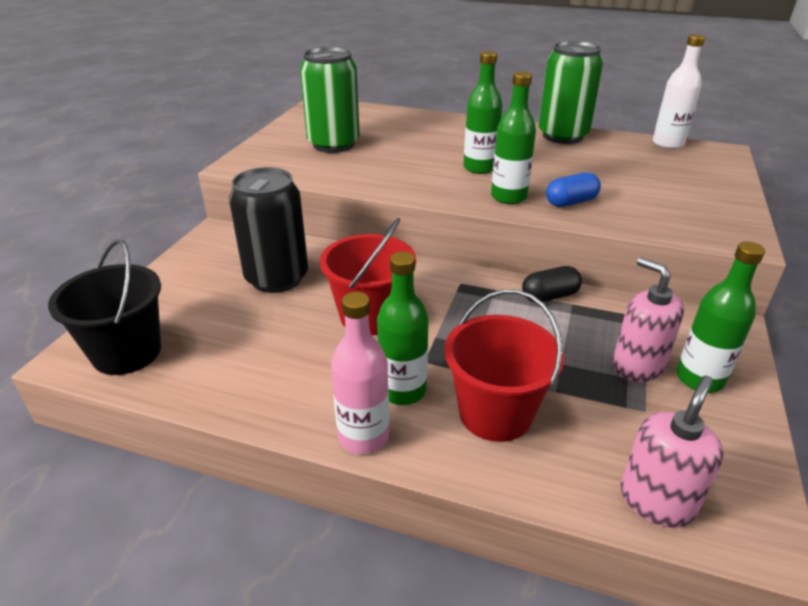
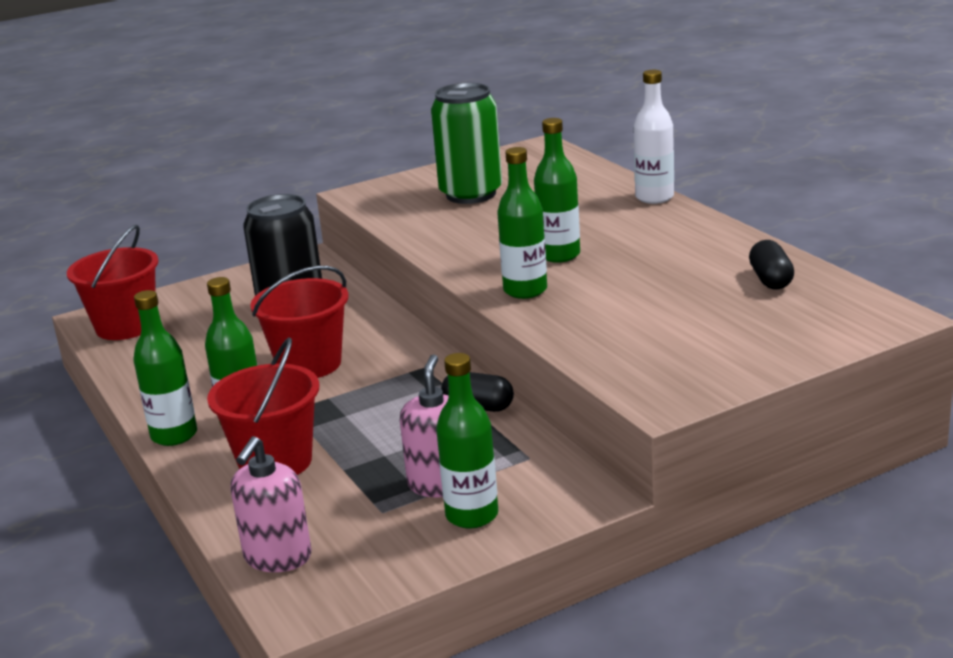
camera: 45 degrees right, 10 degrees down
(127, 352) = (125, 326): black bucket -> red bucket
(363, 436) = (174, 435): pink bottle -> green bottle
(562, 136) = (729, 246): green can -> none
(571, 202) = (574, 313): blue capsule -> none
(625, 148) = (770, 280): none -> black capsule
(656, 501) = (277, 557): pink soap dispenser -> pink soap dispenser turned 120 degrees clockwise
(668, 144) = (841, 289): white bottle -> white bottle (654, 197)

